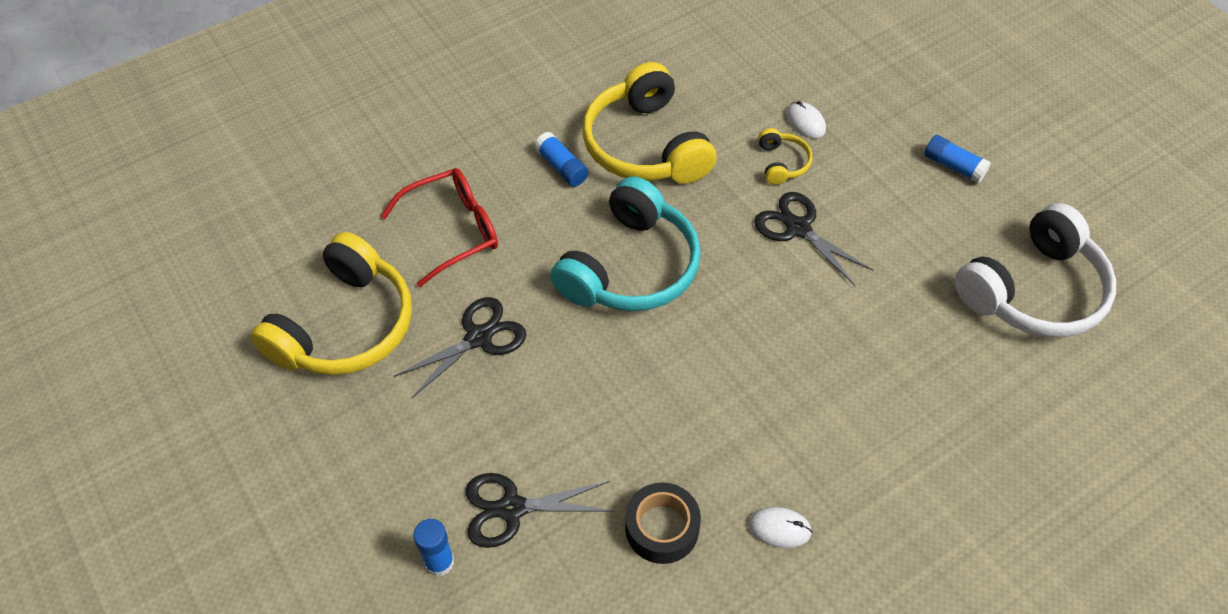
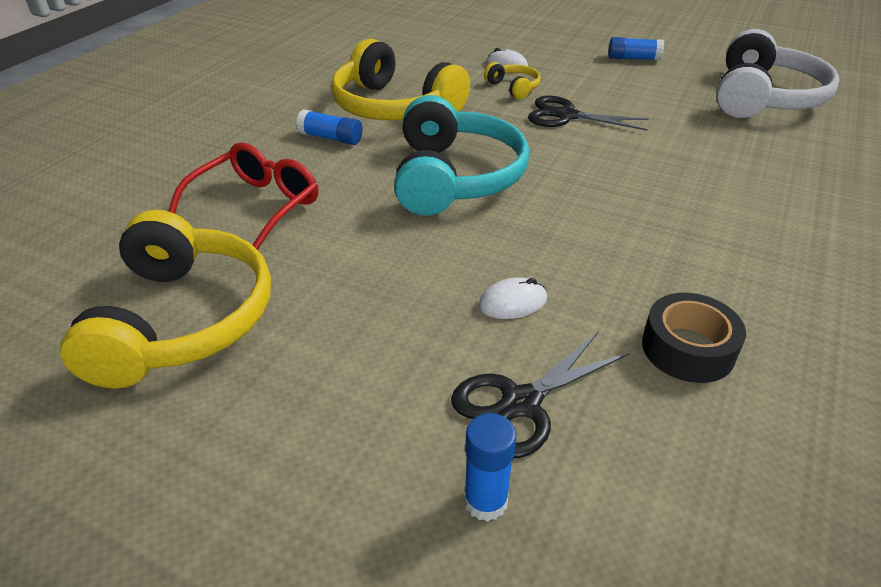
camera: 30 degrees left, 15 degrees down
(478, 338) = (351, 274): black scissors -> none
(779, 528) = (785, 301): white mouse -> white mouse (512, 302)

